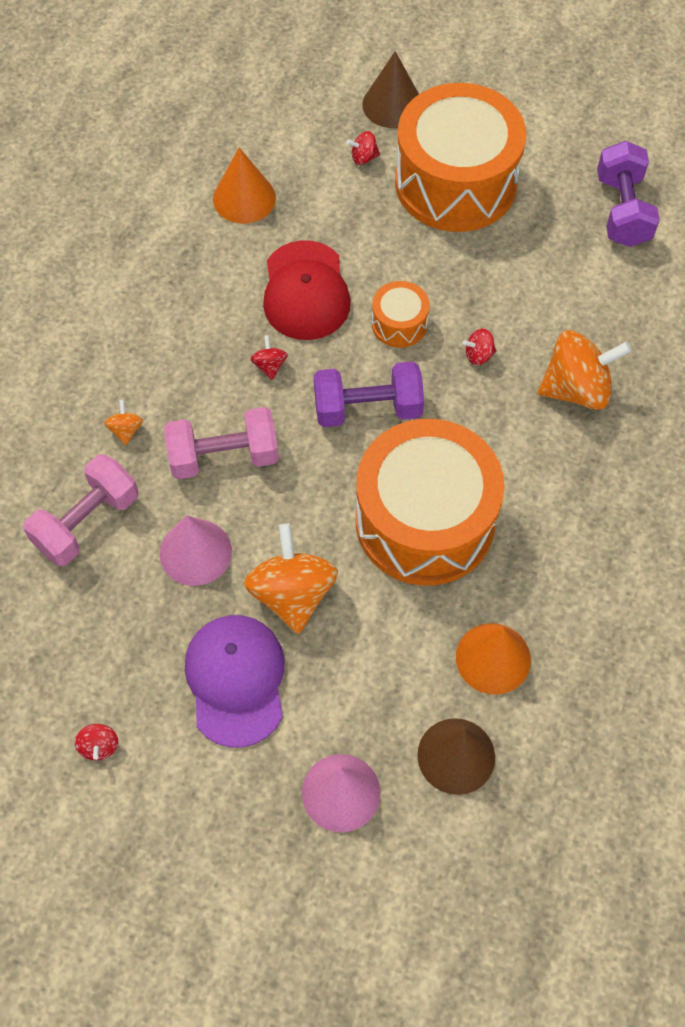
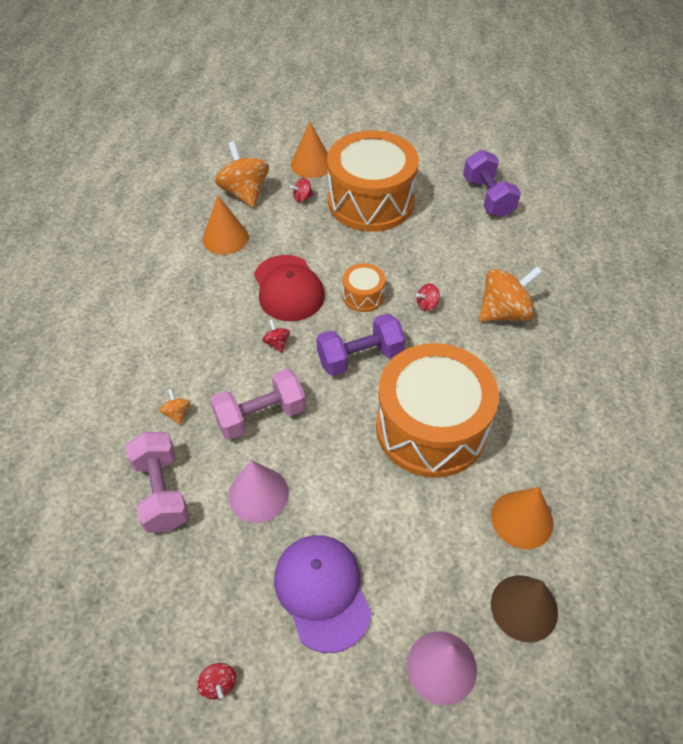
camera: 15 degrees left, 10 degrees down
(87, 522) = (162, 492): pink dumbbell -> pink dumbbell turned 45 degrees counterclockwise
(292, 594) = (347, 508): orange spinning top -> orange spinning top (245, 193)
(392, 104) = (311, 164): brown cone -> orange cone

